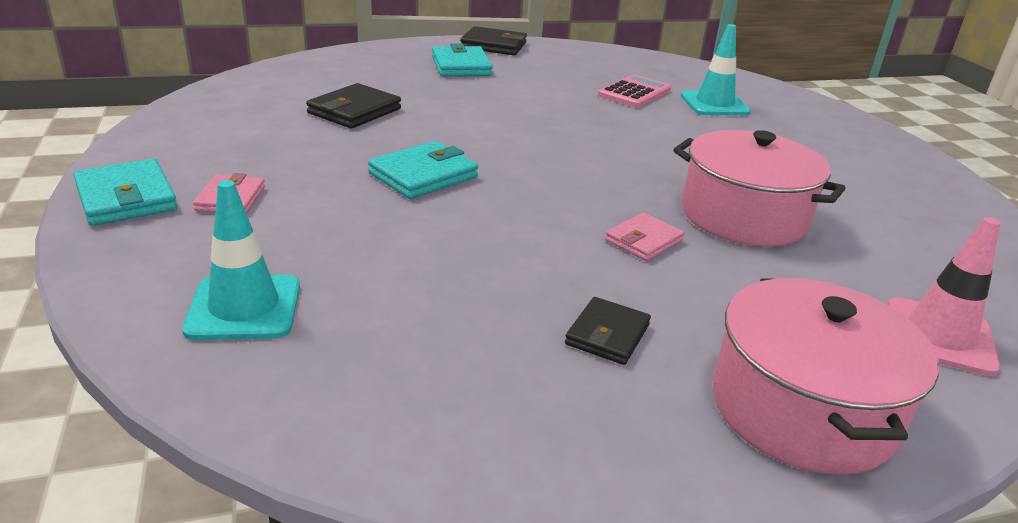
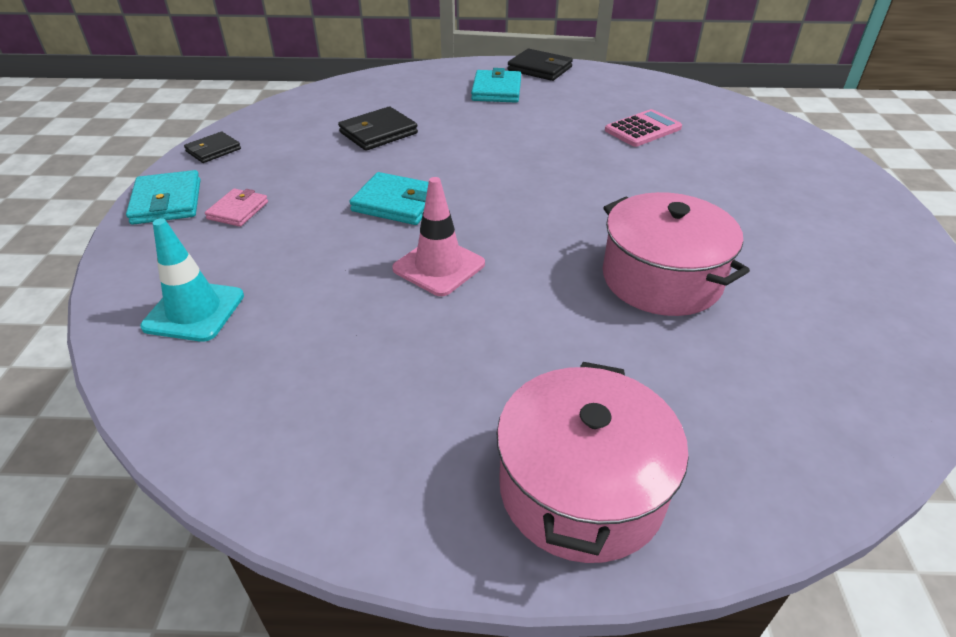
camera: 20 degrees right, 10 degrees up
(423, 175) = (397, 203): turquoise wallet -> turquoise wallet turned 45 degrees clockwise
(607, 335) = (454, 382): black wallet -> black wallet (213, 150)
(643, 241) = (547, 292): pink wallet -> none
(714, 104) = (717, 148): turquoise traffic cone -> none
(939, 336) = (775, 440): pink traffic cone -> pink traffic cone (439, 266)

